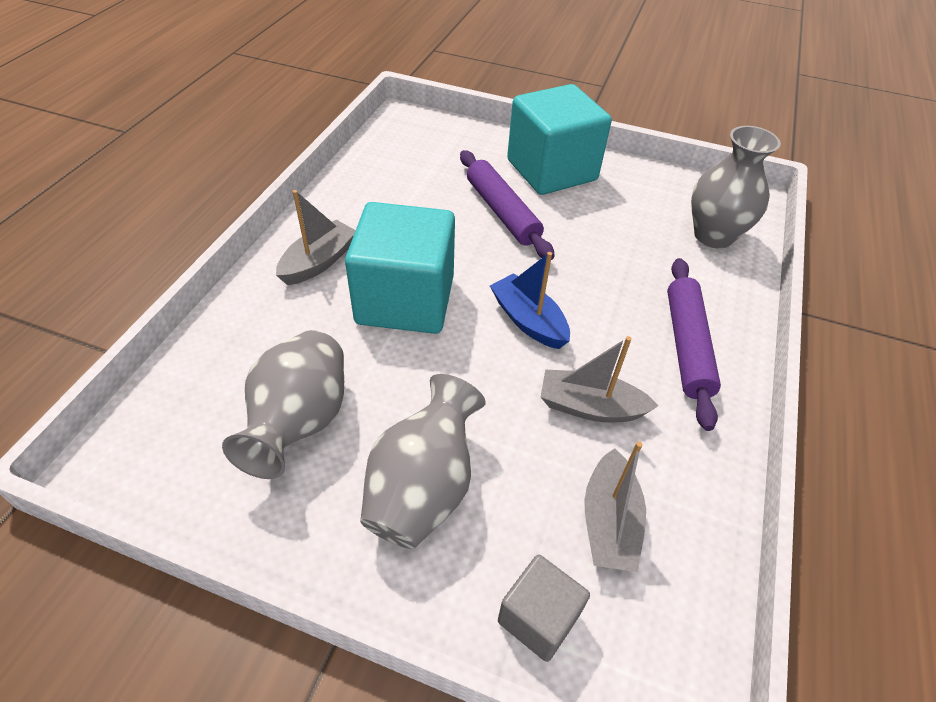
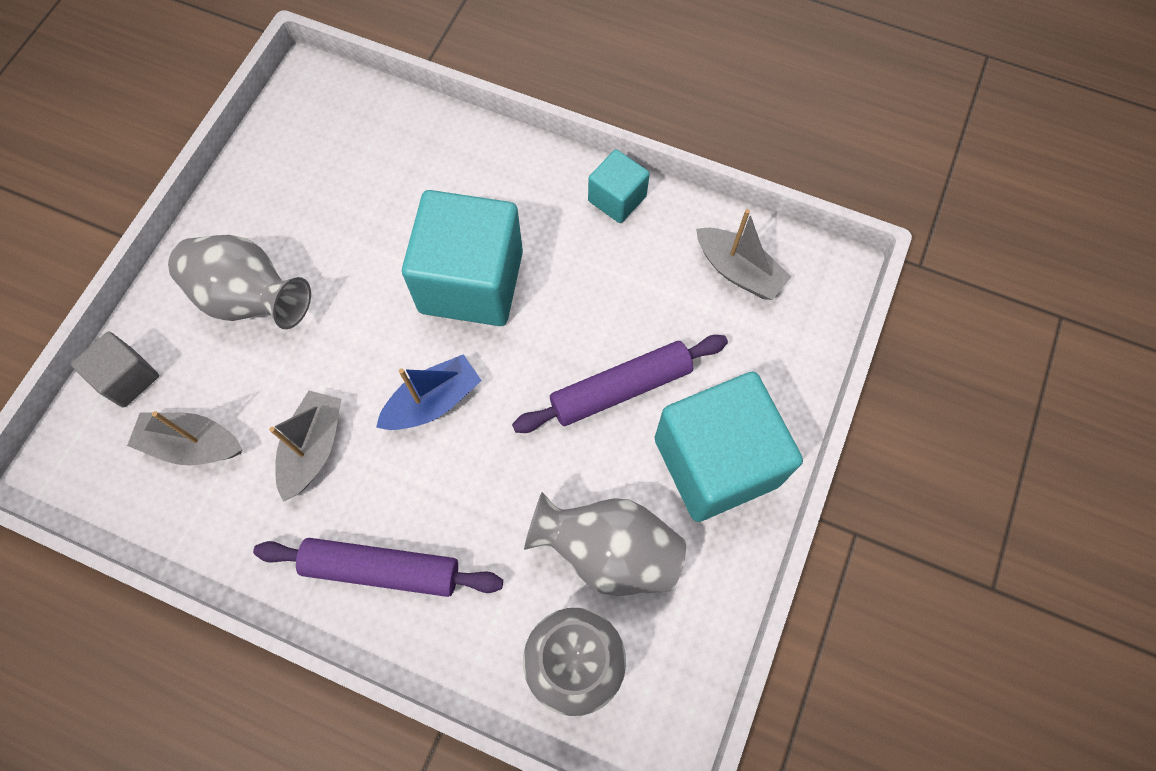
camera: 95 degrees right, 20 degrees up
(300, 422) = (329, 203): grey vase -> grey vase (608, 551)
(319, 262) = (532, 199): grey boat -> grey boat (738, 271)
(327, 212) = (617, 199): none -> turquoise cube

